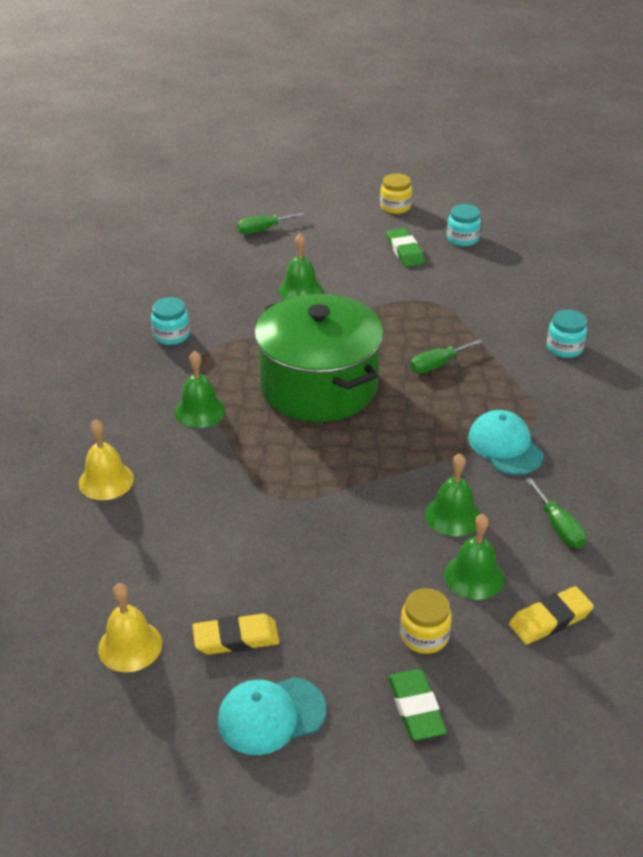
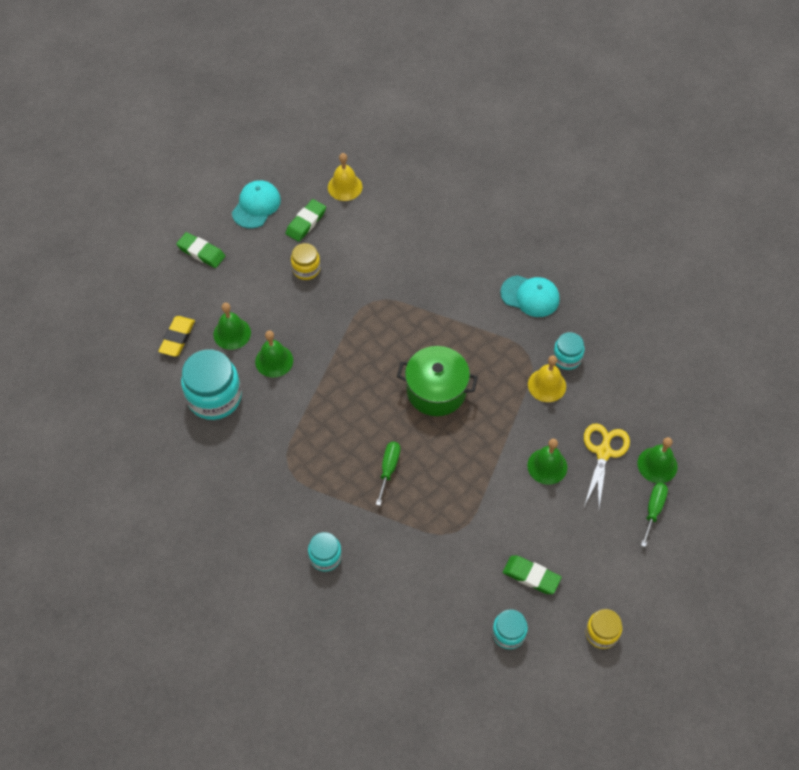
camera: 135 degrees right, 20 degrees up
(106, 481) = (462, 243): yellow bell -> yellow bell (547, 385)
(200, 411) = (476, 319): green bell -> green bell (657, 465)
(236, 638) = (306, 222): yellow eraser -> green eraser
(245, 272) = (603, 452): none -> yellow scissors
(319, 386) = (436, 391): green pot -> green pot, size x0.66
(424, 636) = (227, 285): yellow jar -> yellow jar (306, 269)
(505, 446) = (289, 432): turquoise cap -> turquoise cap (530, 296)
(558, 527) = (214, 397): green screwdriver -> turquoise jar

